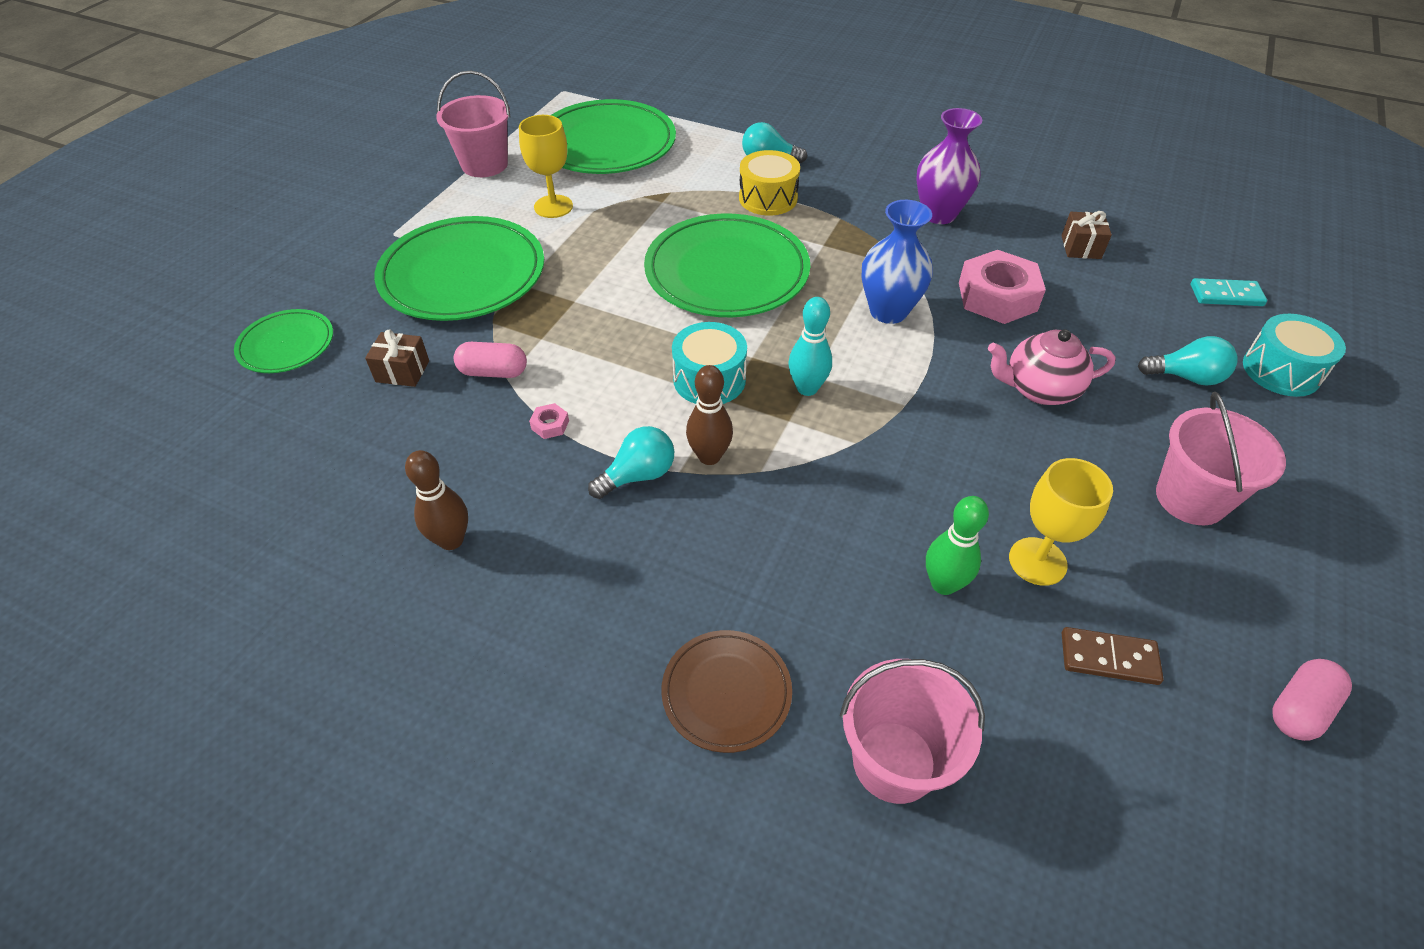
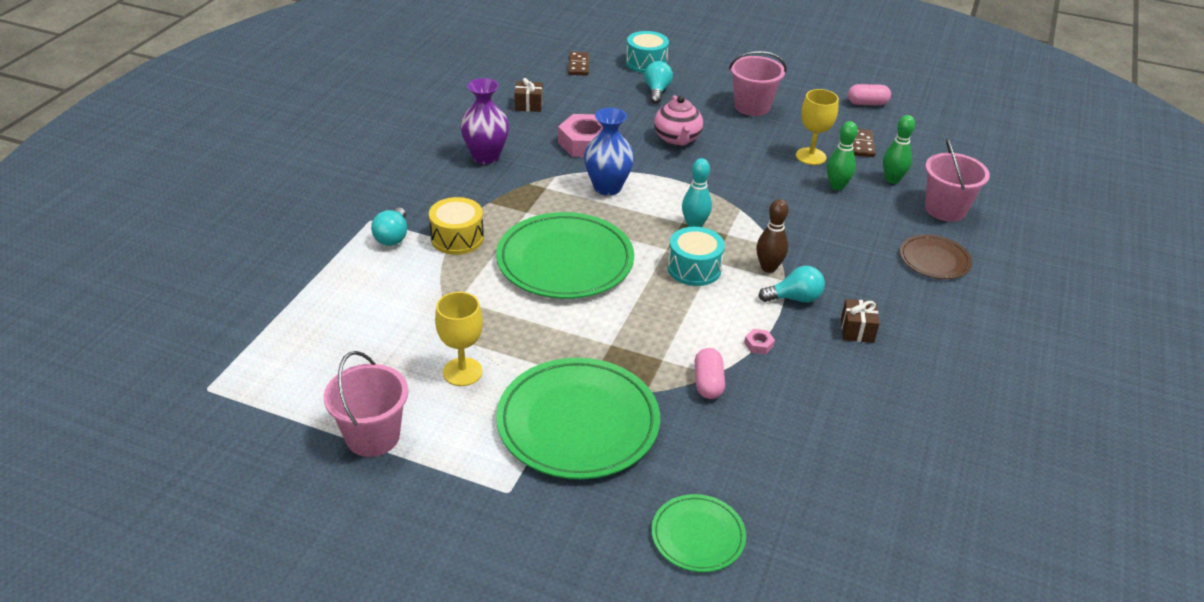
camera: 95 degrees left, 10 degrees down
(402, 371) = (718, 441): brown gift -> brown gift (857, 330)
(451, 540) = (878, 381): brown bowling pin -> none
(606, 144) = (344, 343): green plate -> none
(638, 475) = (794, 298): turquoise light bulb -> turquoise light bulb turned 120 degrees clockwise
(987, 685) = (892, 180): none -> green bowling pin
(1226, 295) = (579, 65): turquoise domino -> brown domino
(1299, 708) = (867, 103): pink capsule -> pink capsule turned 45 degrees counterclockwise

